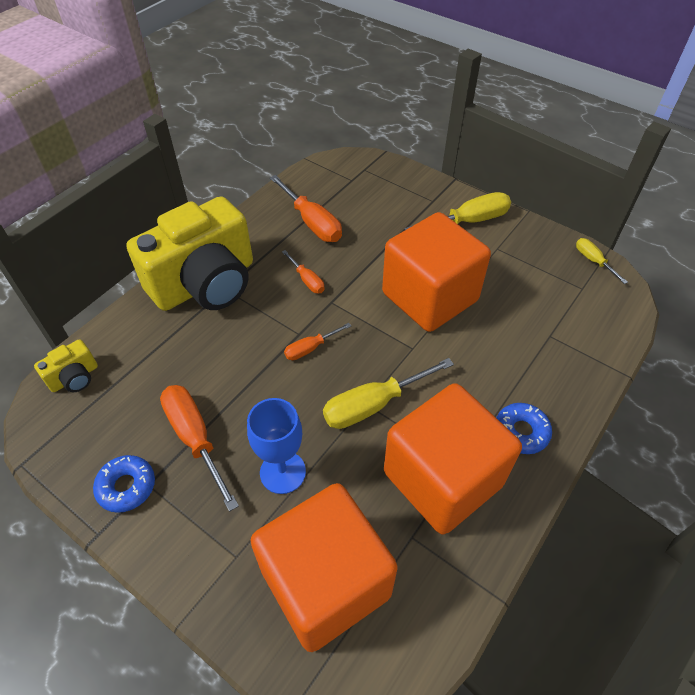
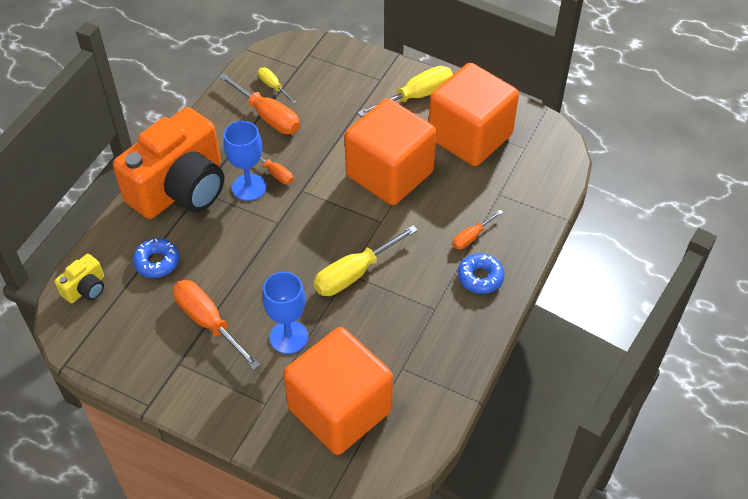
camera: 10 degrees left, 0 degrees up
(126, 487) = (161, 367): blue donut -> blue donut (157, 262)
(205, 283) = (181, 189): yellow camera -> orange camera
(276, 291) = (249, 187): none -> blue goblet
(310, 348) = (291, 234): orange screwdriver -> orange screwdriver (472, 237)
(442, 478) = (420, 322): orange cube -> orange cube (470, 137)
(593, 261) = (533, 121): yellow screwdriver -> yellow screwdriver (273, 87)

